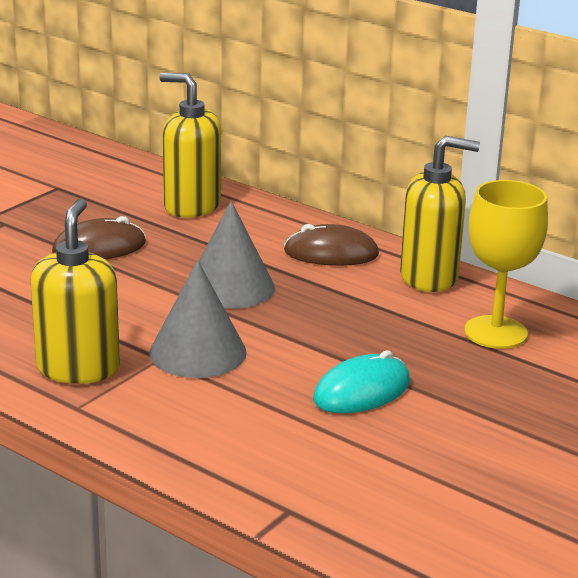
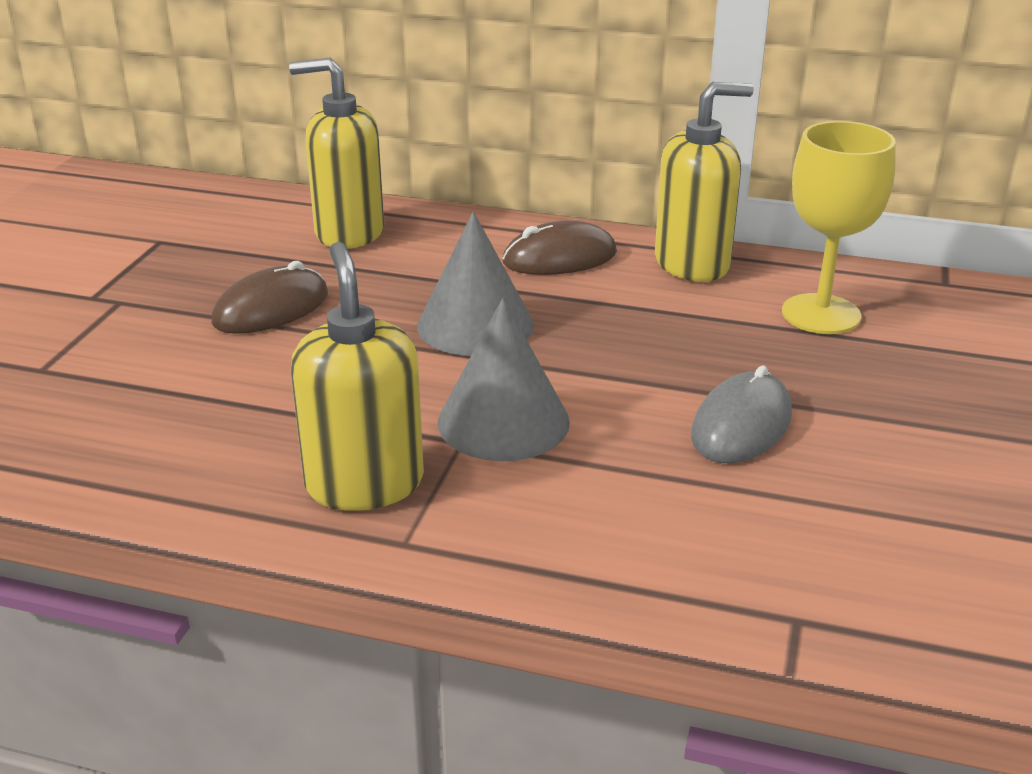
camera: 20 degrees left, 5 degrees up
(362, 391) = (741, 425): turquoise mouse -> grey mouse

